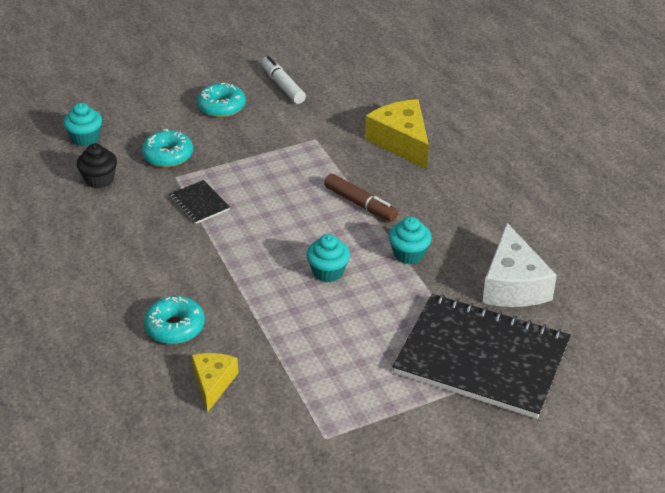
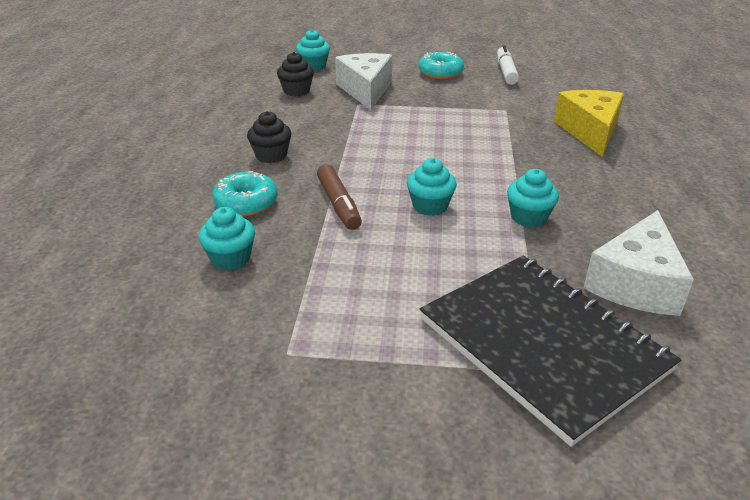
camera: 30 degrees right, 5 degrees down
(149, 269) = (271, 155): none -> black cupcake
(168, 155) = (366, 90): turquoise donut -> white cheese
(199, 203) = (360, 125): black notebook -> none
(213, 383) = (231, 258): yellow cheese -> turquoise cupcake
(360, 204) = (509, 164): brown marker -> brown marker (339, 204)

